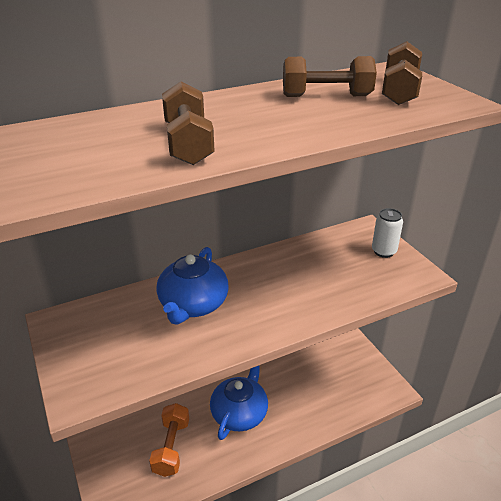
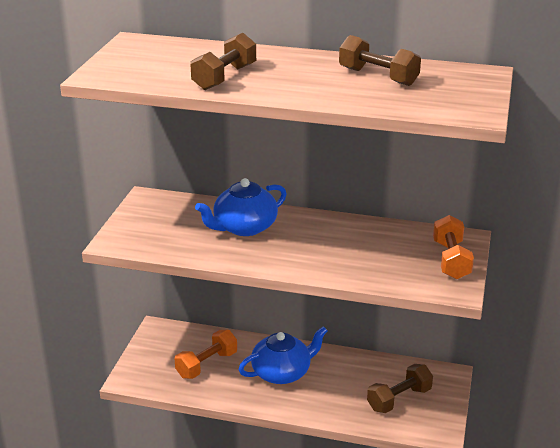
camera: 40 degrees right, 5 degrees down
(383, 251) = (451, 260): white can -> orange dumbbell
(399, 91) = (445, 90): brown dumbbell -> brown dumbbell (399, 399)

